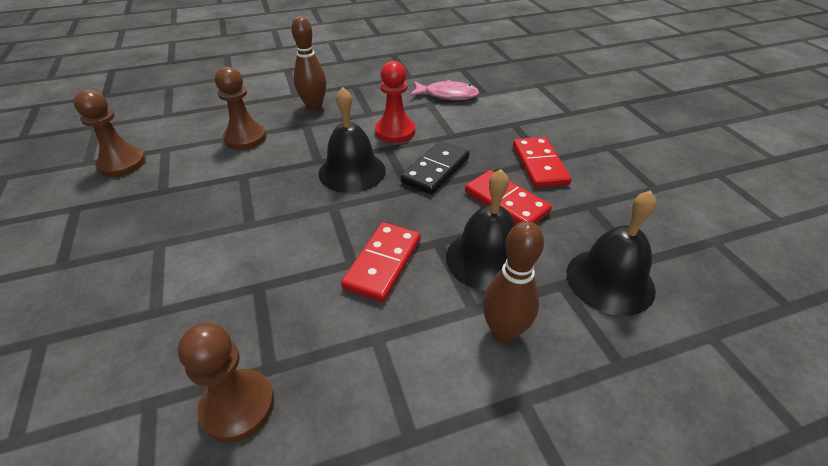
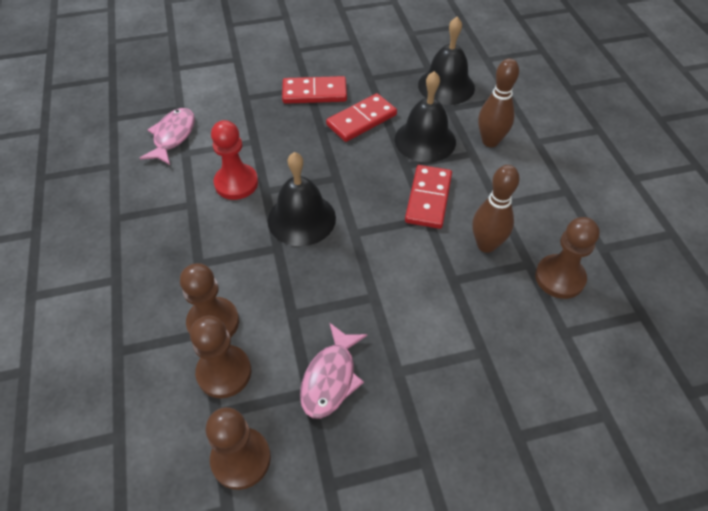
camera: 85 degrees left, 10 degrees up
(169, 202) = (331, 378): none -> pink fish
(198, 148) = (224, 372): none -> brown pawn
(314, 107) = (157, 257): brown bowling pin -> brown bowling pin (486, 245)
(383, 263) = (428, 199): red domino -> red domino turned 75 degrees clockwise
(435, 170) = (310, 158): black domino -> none

